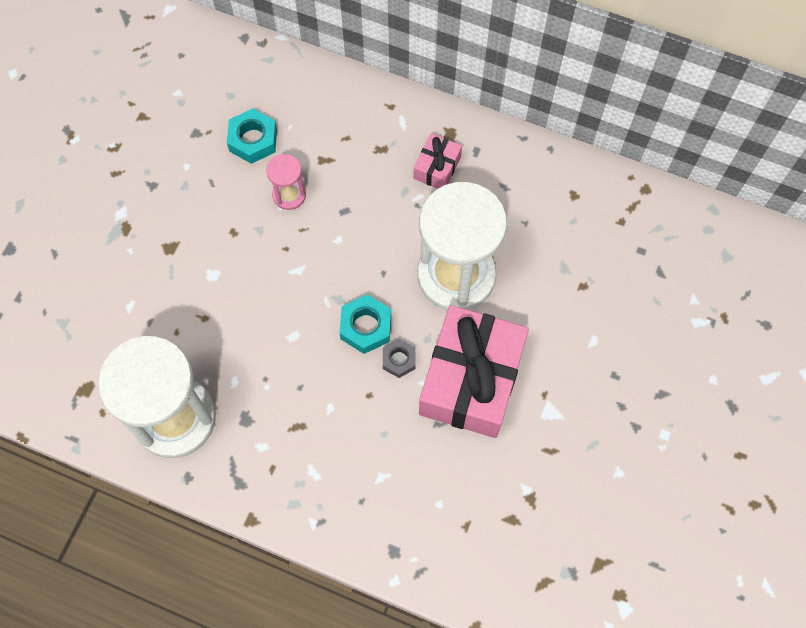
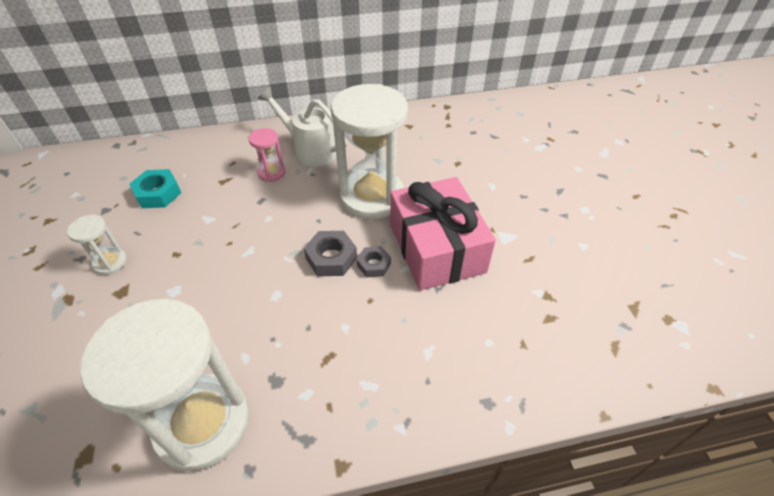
camera: 35 degrees left, 20 degrees down
(174, 206) = (110, 262): none -> white hourglass
(289, 195) = (210, 211): pink hourglass -> pink hourglass (271, 173)
(366, 327) = (331, 258): turquoise nut -> grey nut
(437, 167) = (310, 150): pink gift -> white watering can

